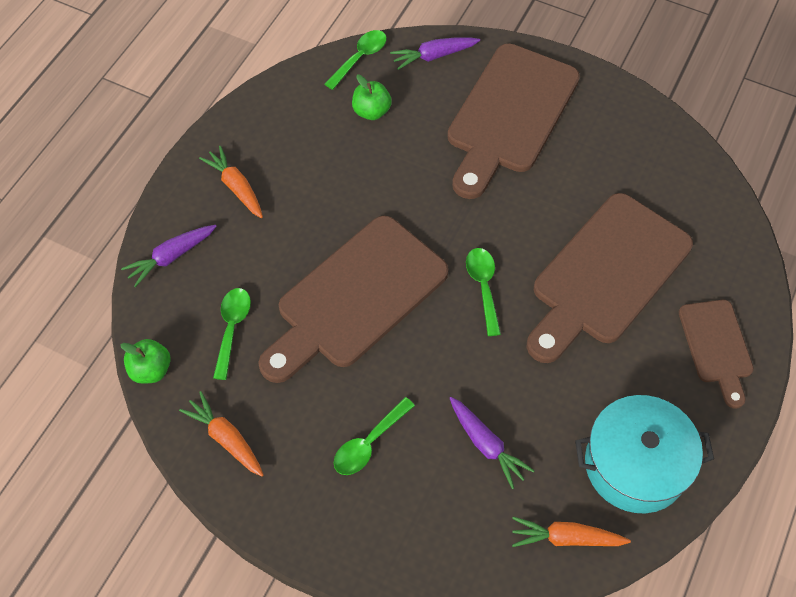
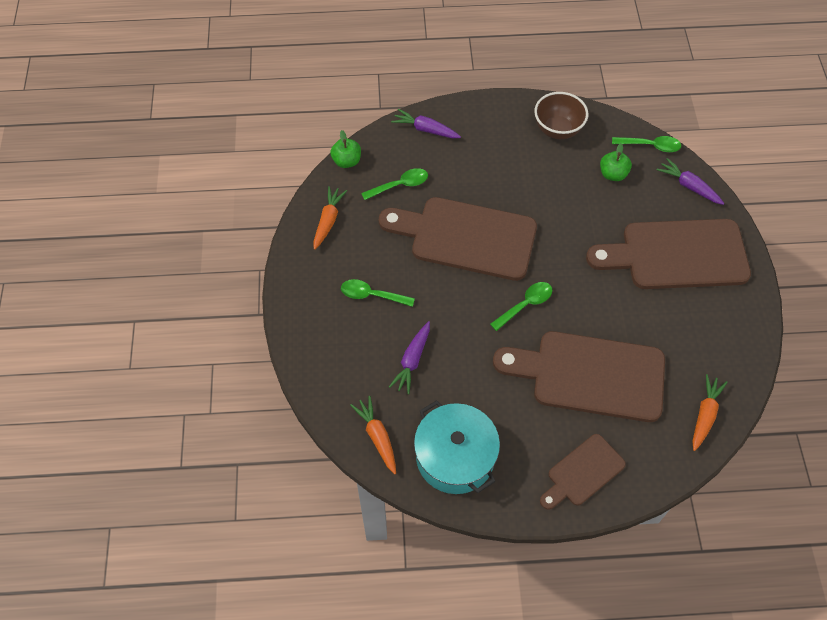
camera: 60 degrees right, 0 degrees up
(236, 187) = (498, 134): orange carrot -> orange carrot (705, 415)
(275, 127) = (557, 130): none -> brown bowl

